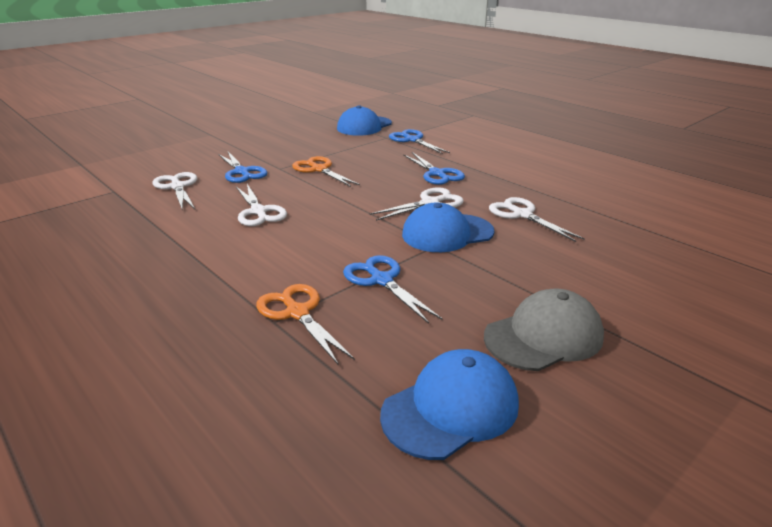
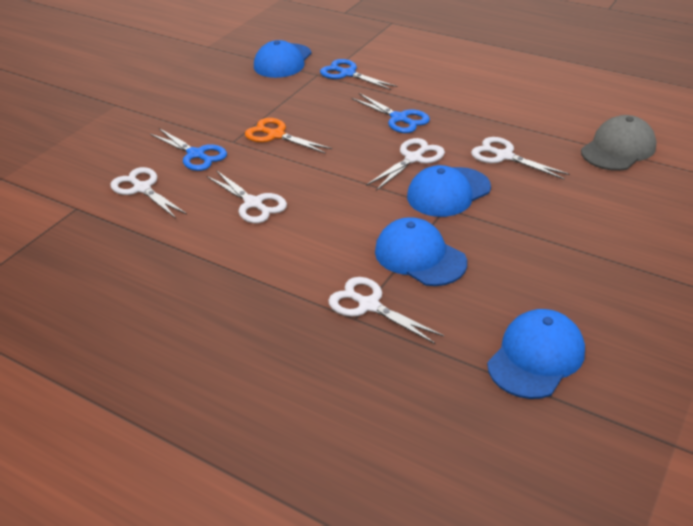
camera: 15 degrees left, 10 degrees up
(297, 313) = (369, 305): orange scissors -> white scissors
(381, 280) = (419, 256): blue scissors -> blue cap
(544, 336) = (575, 280): grey cap -> grey cap (618, 149)

